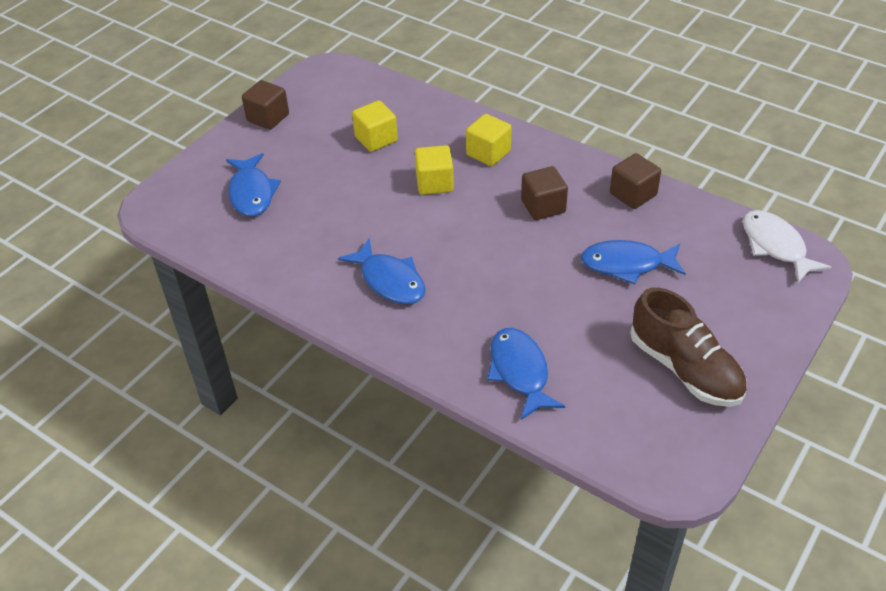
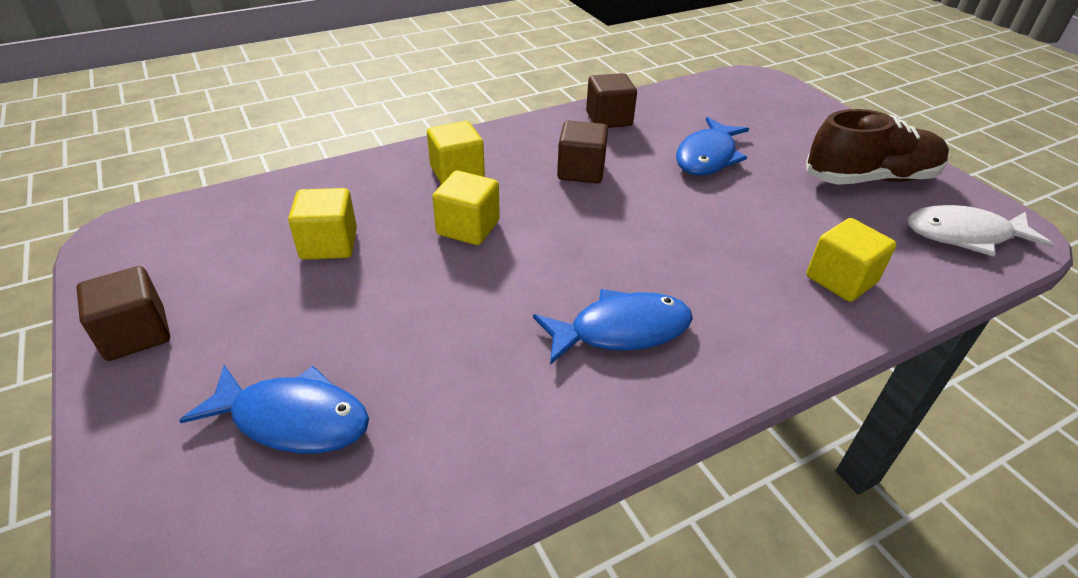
camera: 65 degrees left, 5 degrees down
(520, 372) = (841, 279): blue fish -> yellow cube
(775, 246) = (731, 85): white fish -> white fish (964, 235)

